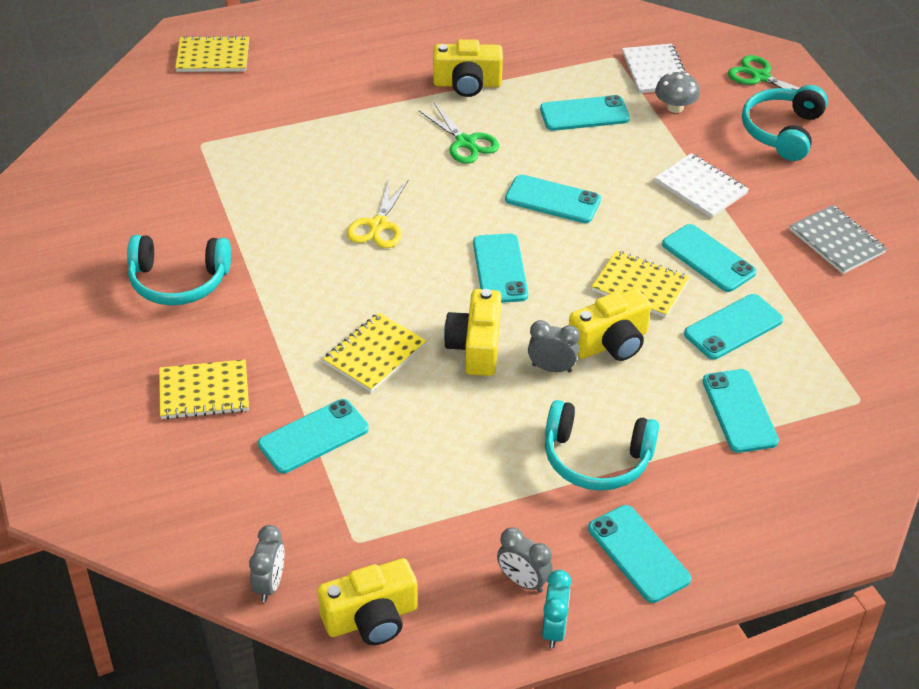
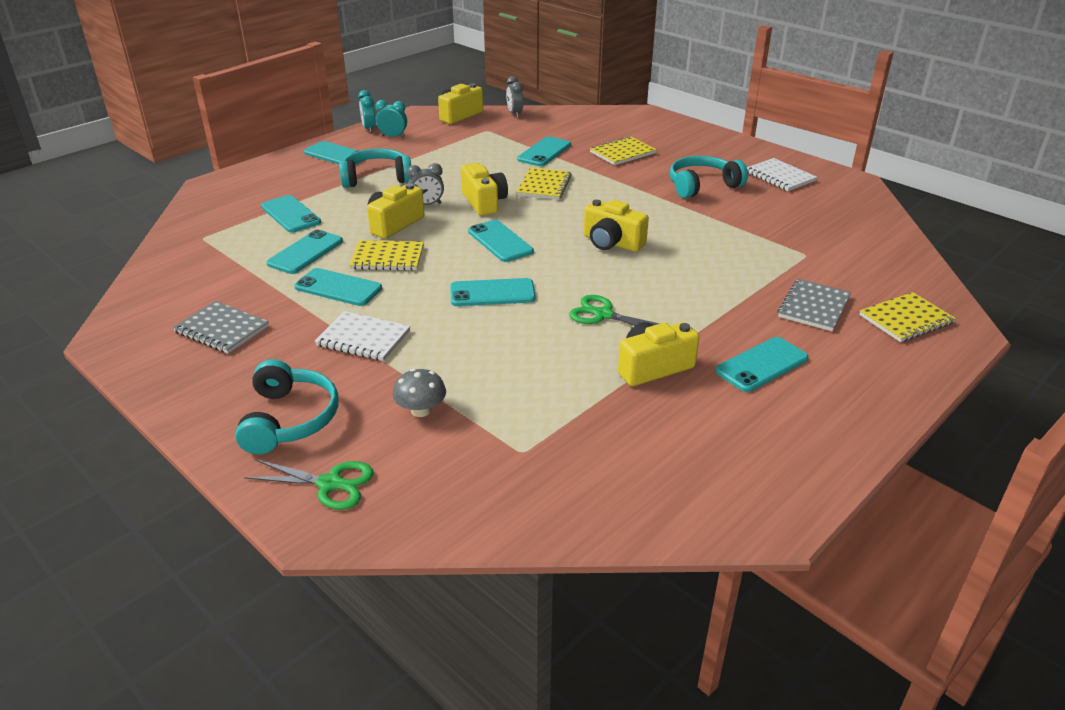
camera: 155 degrees right, 10 degrees down
(272, 90) = (814, 307): none -> grey notebook
(378, 225) = (612, 243): yellow scissors -> yellow camera
(523, 581) = (393, 137): grey clock -> turquoise clock
(584, 114) = (513, 373): turquoise phone -> turquoise phone (761, 365)
(655, 71) = (464, 449): white notebook -> white notebook (780, 176)

